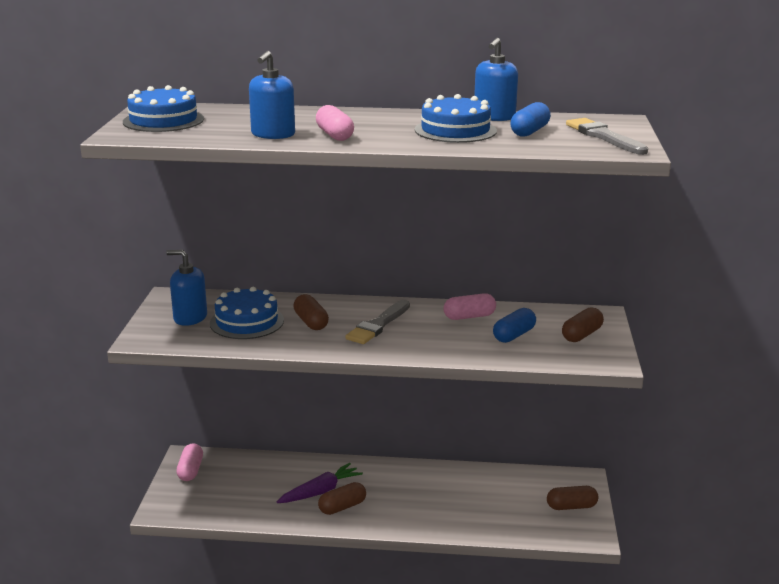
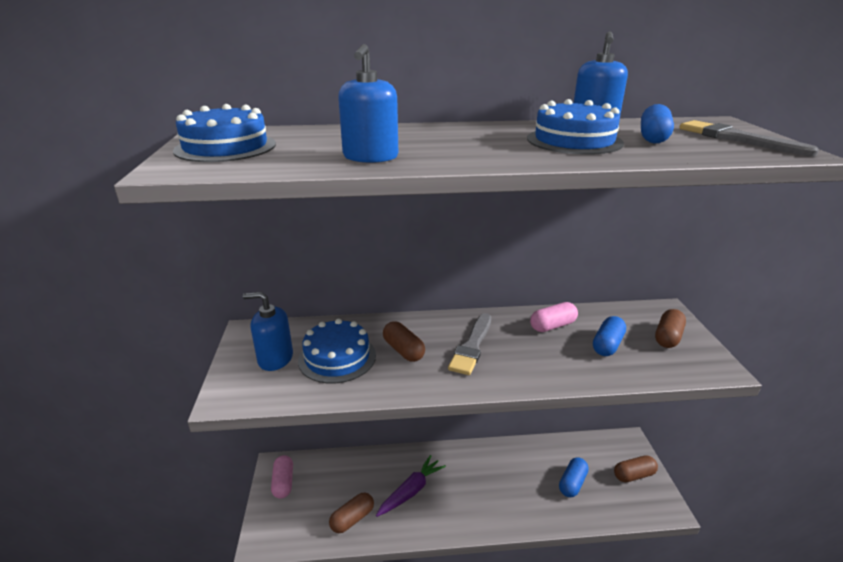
camera: 10 degrees left, 5 degrees up
(334, 135) = (445, 154): pink capsule -> none
(342, 507) = (436, 508): brown capsule -> brown capsule (352, 519)
(497, 505) = (572, 483): none -> blue capsule

